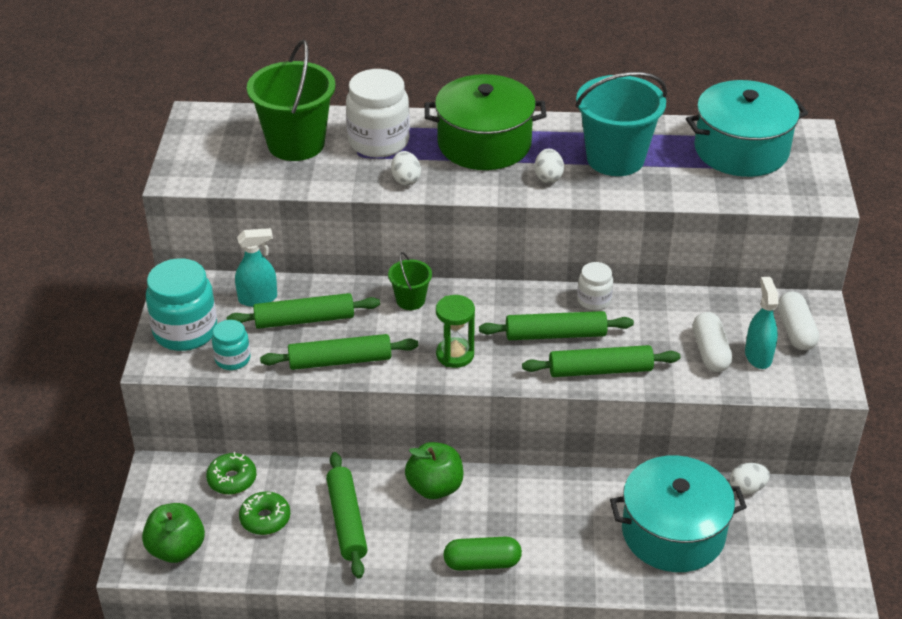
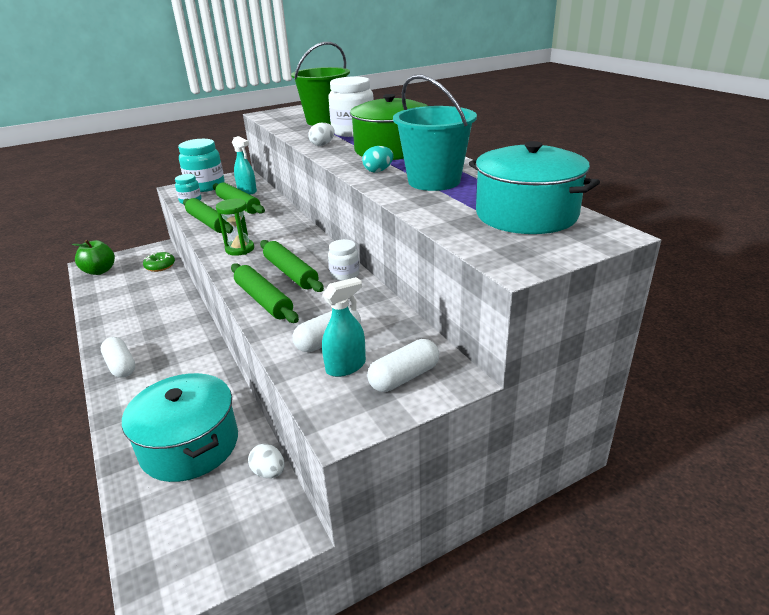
camera: 60 degrees right, 10 degrees down
(265, 519) = (133, 284): green donut -> none
(347, 521) = (141, 307): green rolling pin -> none
(410, 300) = (283, 223): green bucket -> none
(435, 487) = (186, 325): green apple -> none
(482, 563) = (121, 366): green capsule -> white capsule
(548, 177) = (378, 171): white egg -> turquoise egg

